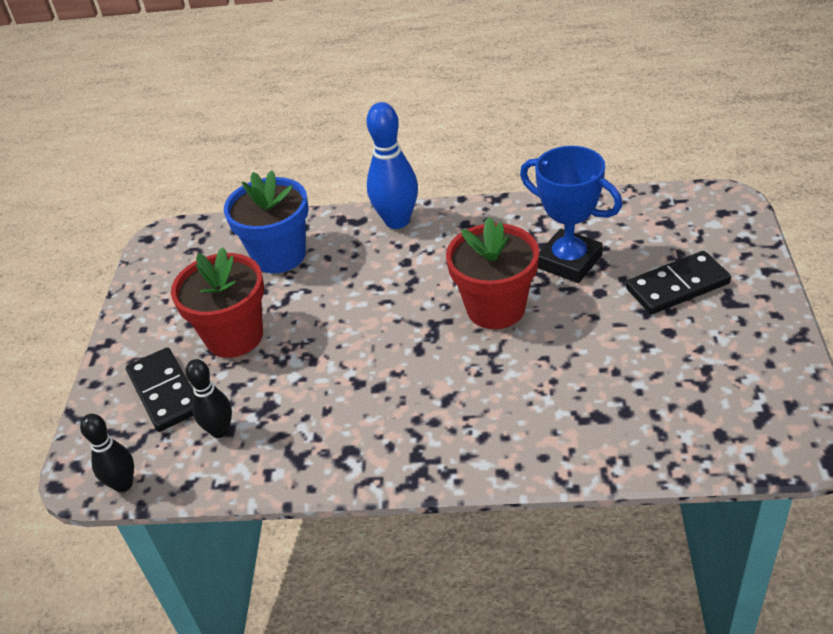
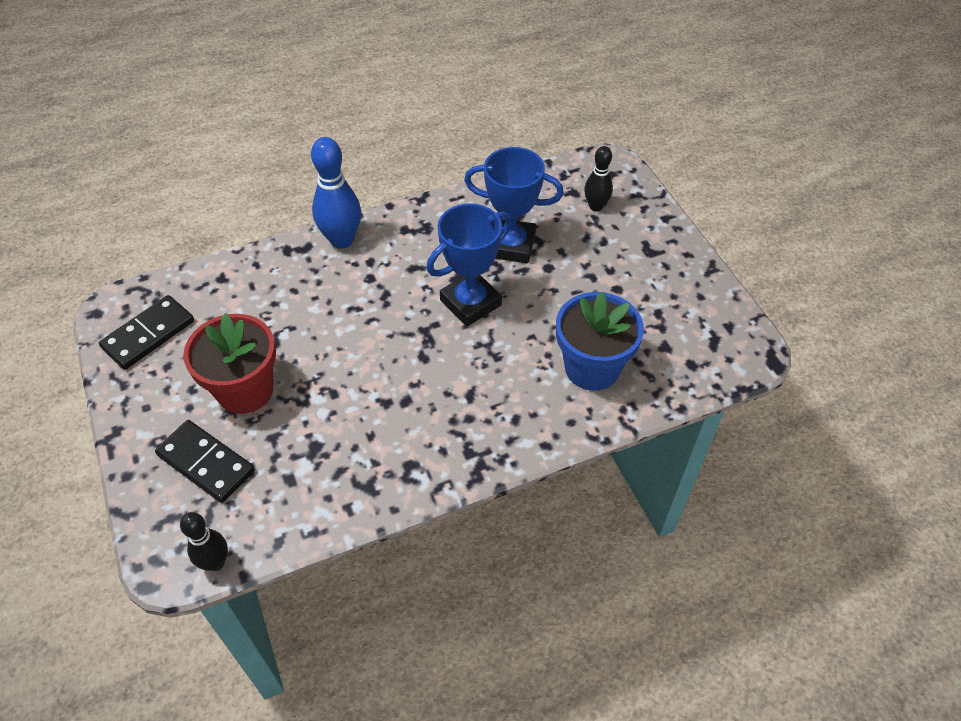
camera: 30 degrees left, 10 degrees up
(220, 430) = (281, 483): black bowling pin -> black bowling pin (596, 206)
(279, 255) = (245, 299): blue flower pot -> blue flower pot (592, 368)
(495, 308) = (470, 302): red flower pot -> blue trophy
(677, 286) = (605, 247): black domino -> black domino (148, 334)

